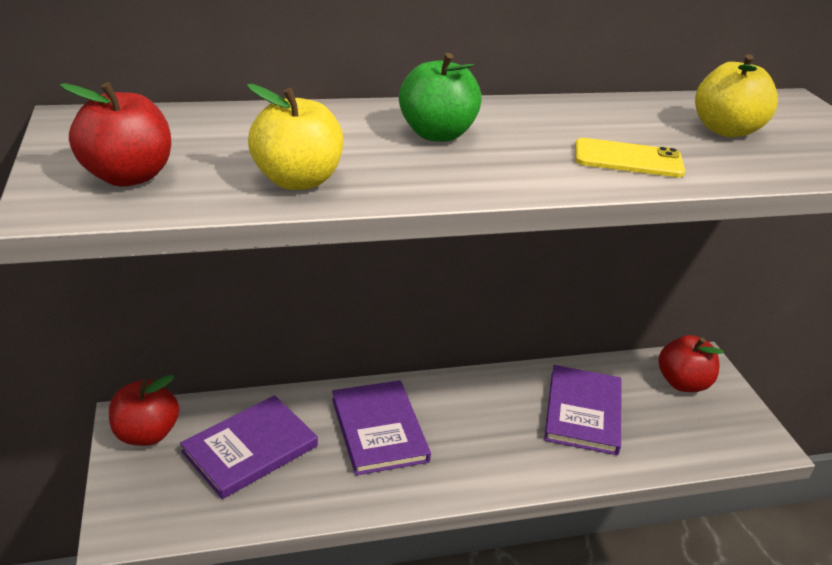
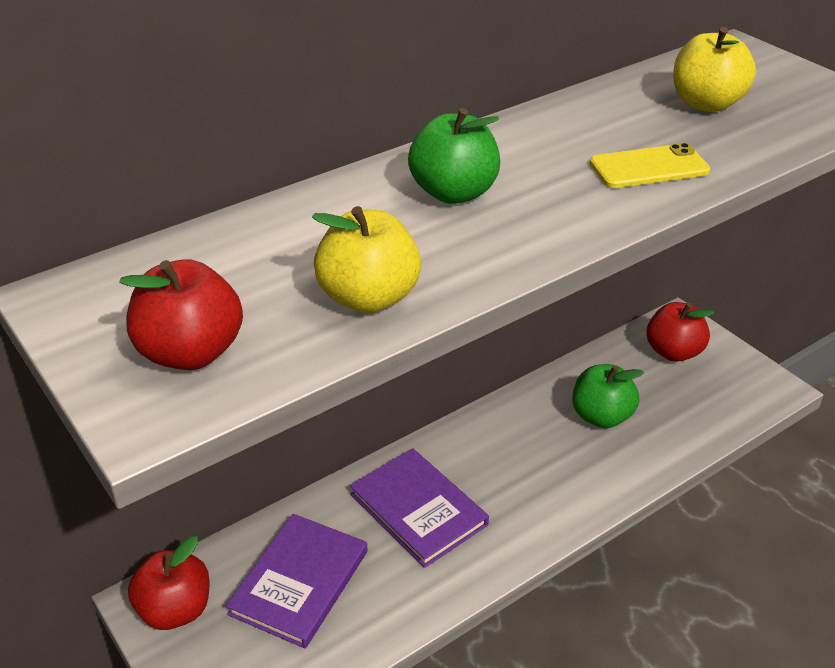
camera: 20 degrees left, 5 degrees up
(583, 412) = (601, 416): purple book -> green apple

